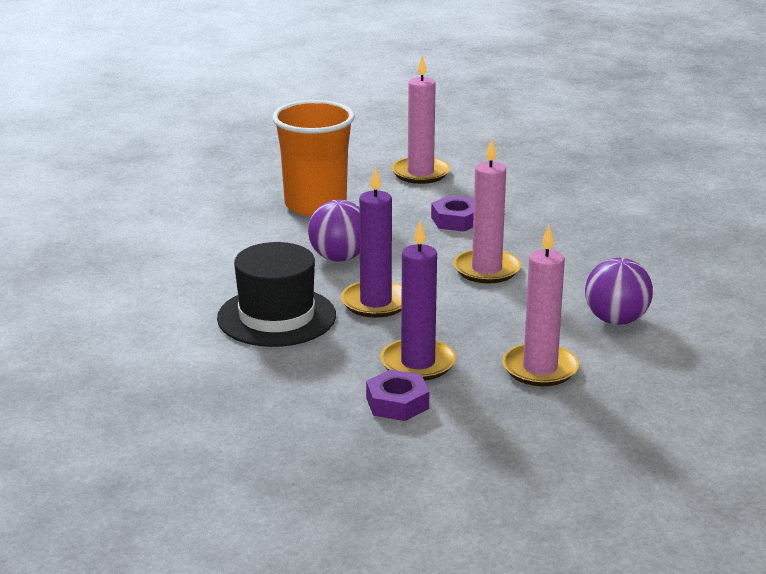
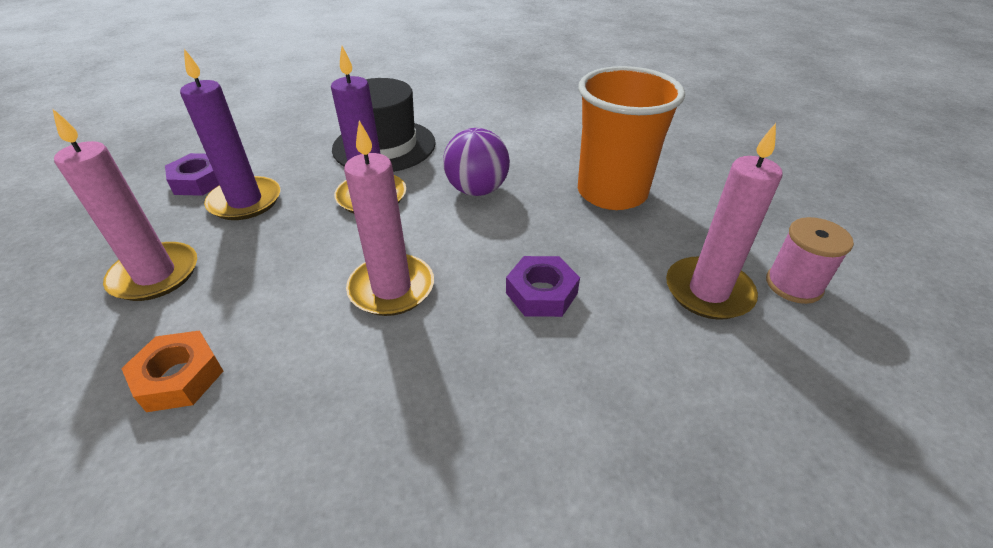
camera: 105 degrees right, 15 degrees up
(398, 151) = (793, 285): none -> pink spool
(616, 320) = (179, 377): purple ball -> orange nut

